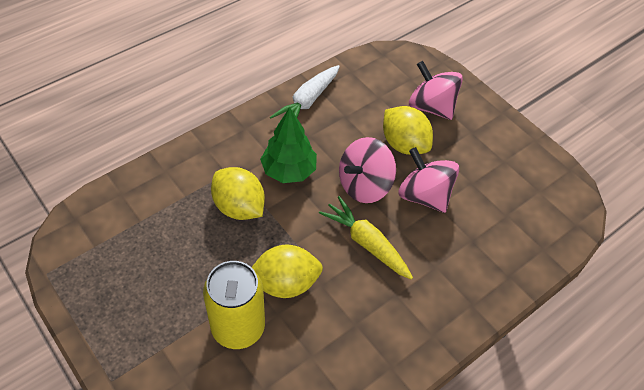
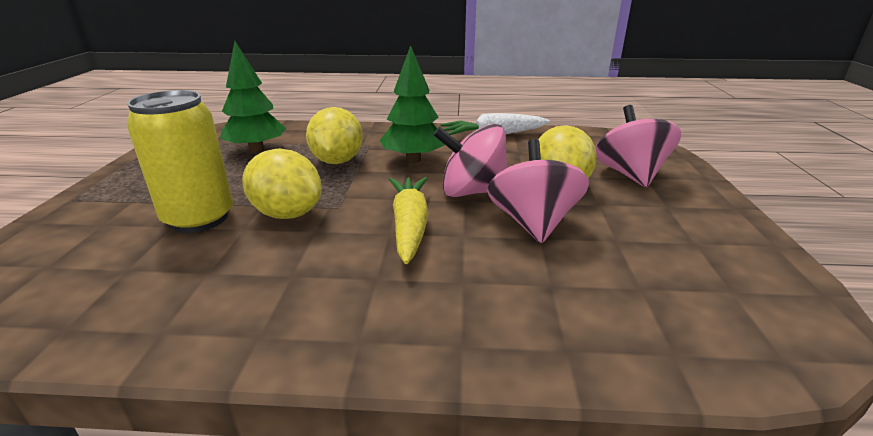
camera: 45 degrees right, 25 degrees down
(155, 233) = (257, 150): none -> green tree

